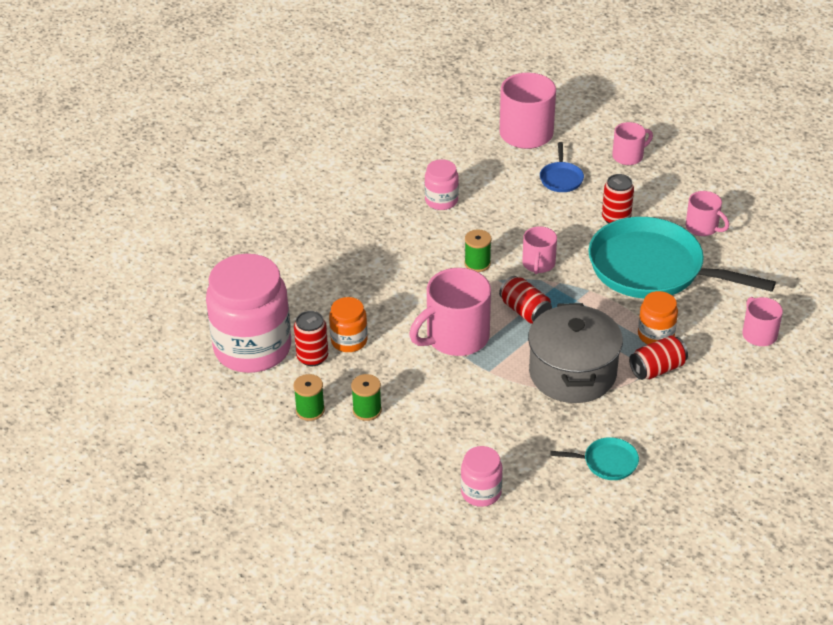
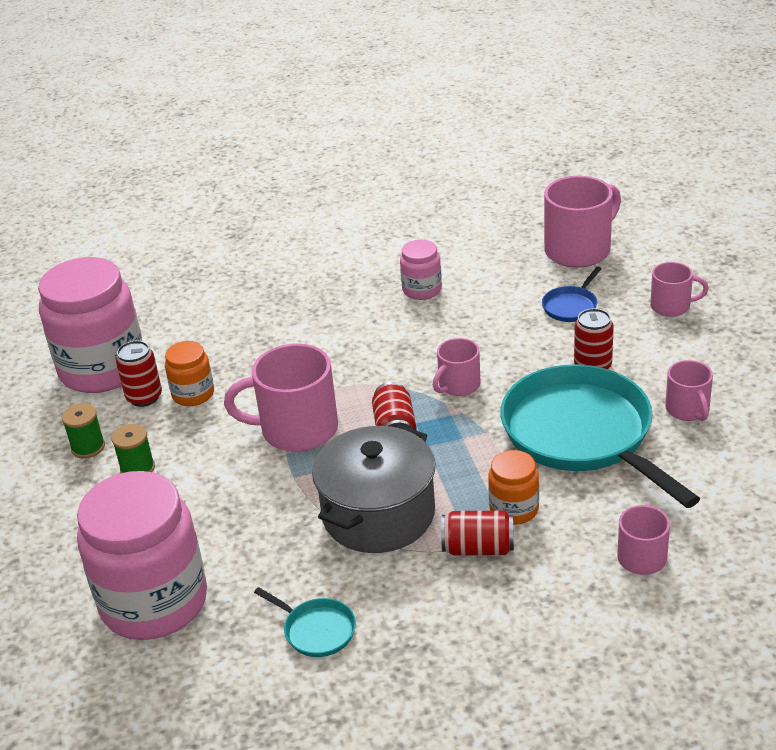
camera: 35 degrees right, 5 degrees down
(477, 263) = (395, 363): green spool -> none
(481, 492) = (154, 602): pink jar -> pink jar, size x2.12

